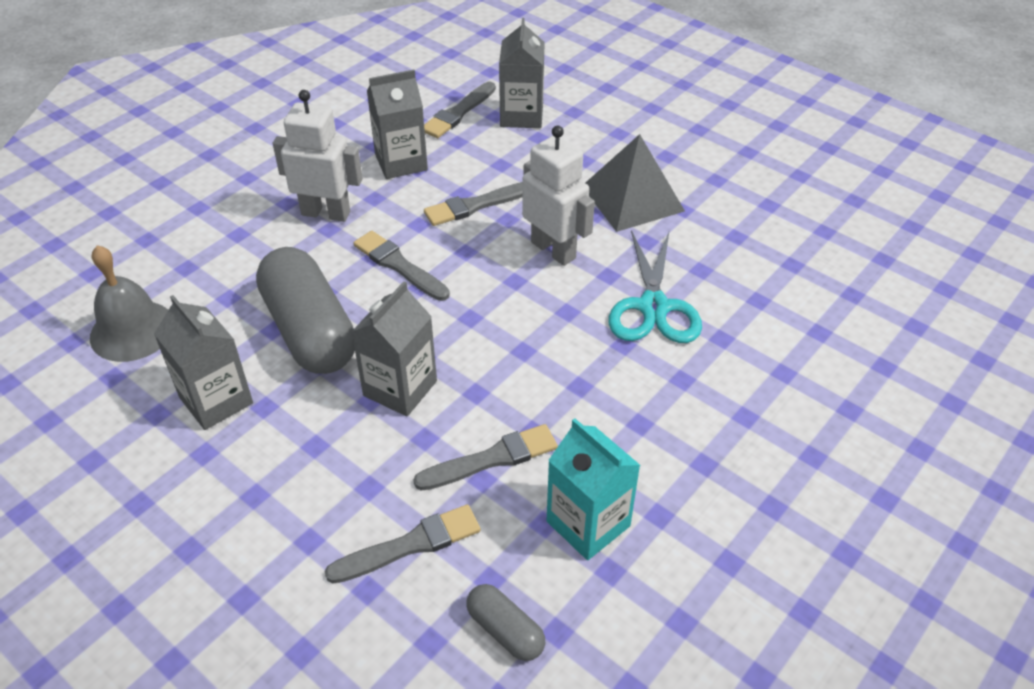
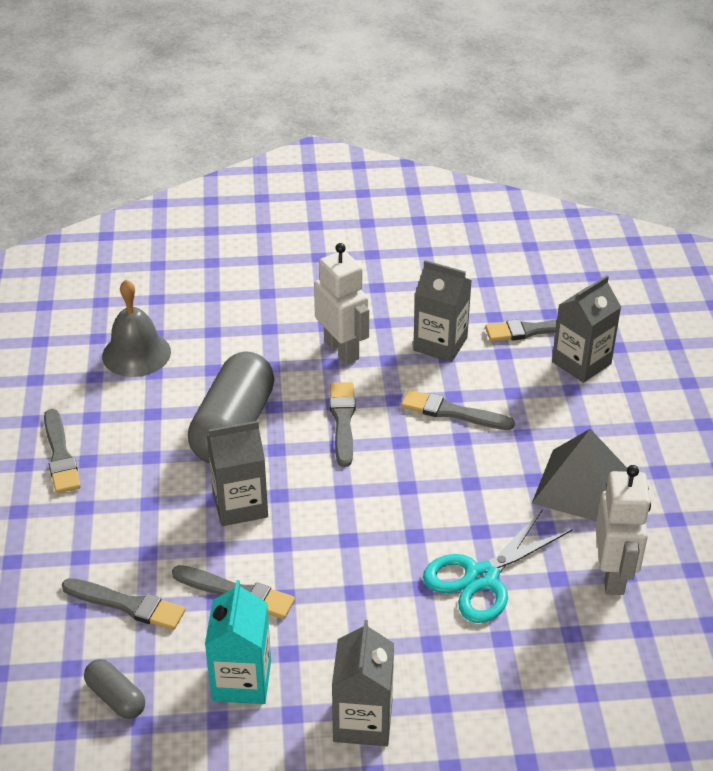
camera: 45 degrees right, 5 degrees down
(169, 468) = (60, 455): none -> grey brush
(216, 400) = (130, 432): grey carton -> grey carton (363, 721)
(505, 630) = (116, 697): grey capsule -> grey capsule turned 45 degrees counterclockwise
(553, 250) = (464, 484): white robot -> white robot (613, 575)

